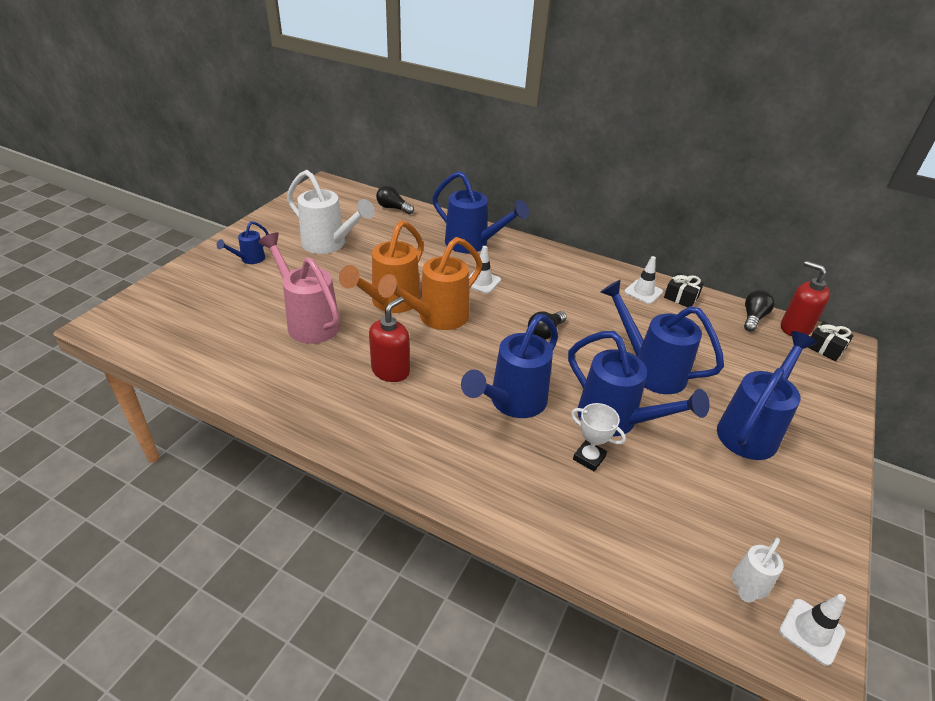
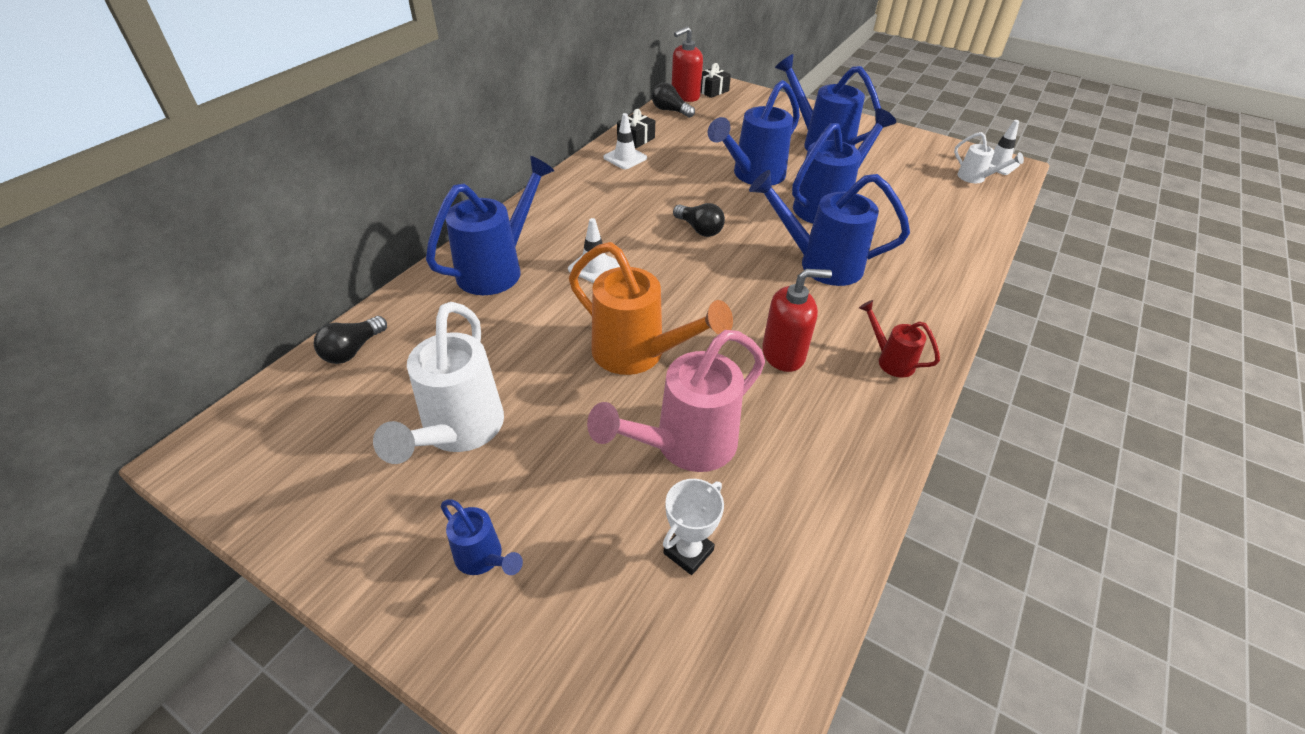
camera: 85 degrees left, 5 degrees up
(330, 245) = (458, 433): white watering can -> white watering can turned 150 degrees clockwise
(384, 433) = (890, 360): none -> red watering can
(391, 370) = (783, 354): red soap dispenser -> red soap dispenser turned 135 degrees clockwise
(436, 318) = (674, 311): orange watering can -> none
(512, 403) = (819, 264): blue watering can -> blue watering can turned 150 degrees clockwise
(589, 458) = (879, 226): white trophy -> white trophy (688, 552)

